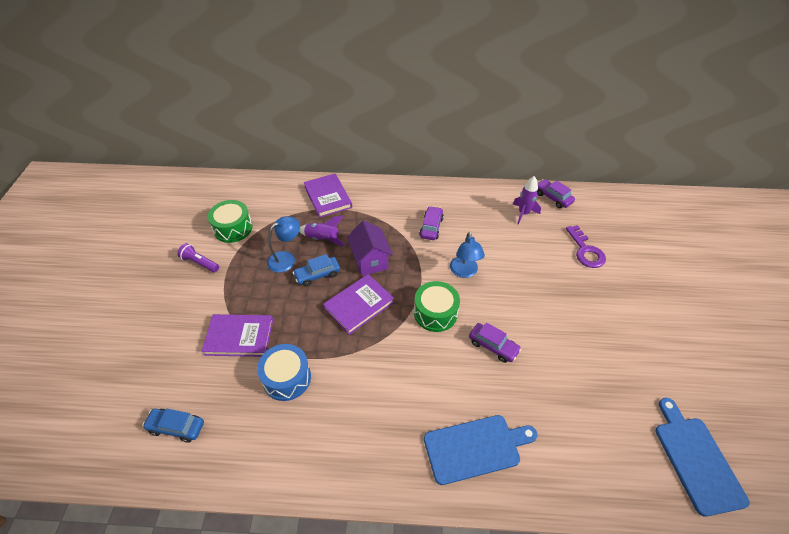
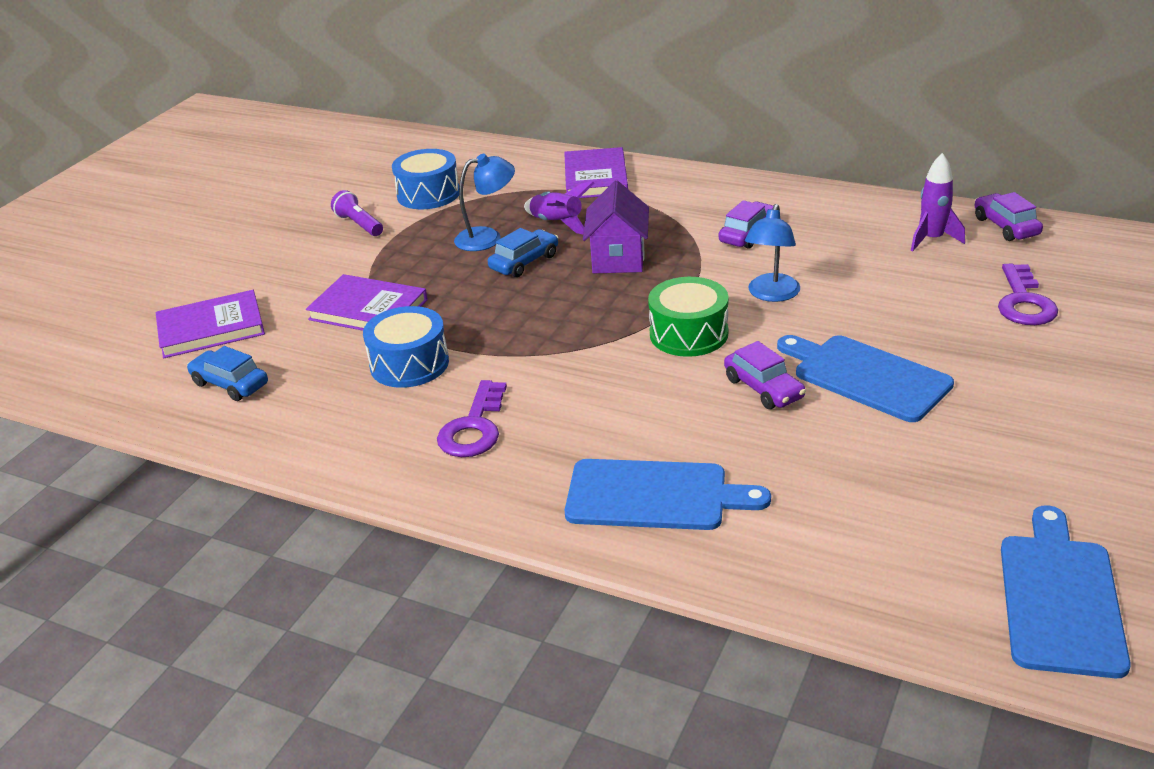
camera: 25 degrees right, 15 degrees down
(233, 228) = (428, 194): green drum -> blue drum
(317, 275) = (524, 262): blue car -> blue car turned 135 degrees clockwise
(350, 422) = (474, 427): none -> purple key
(359, 305) = (568, 305): purple book -> purple book (211, 328)
(538, 324) = (866, 376): none -> blue cutting board

